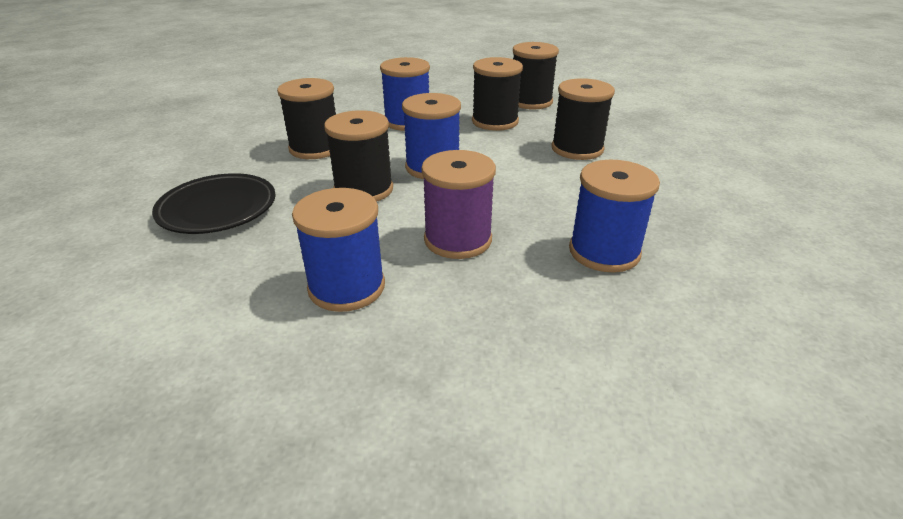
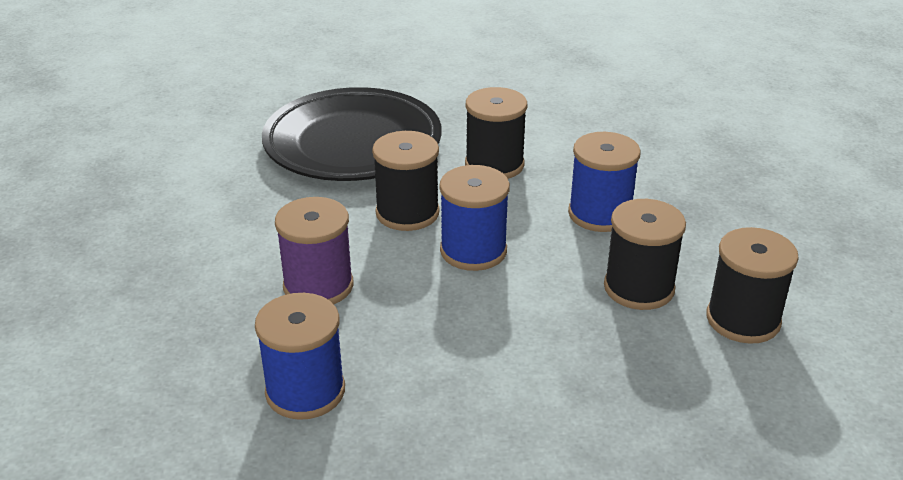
camera: 80 degrees right, 0 degrees up
(218, 209) = (353, 143): black plate -> black plate, size x1.68
(346, 287) = (239, 234): blue spool -> none
(577, 149) = (574, 372): black spool -> none

